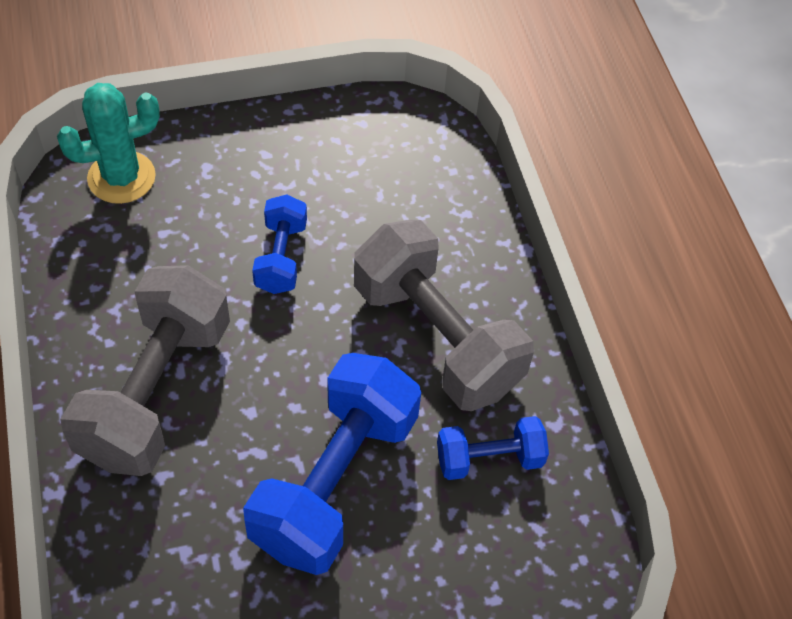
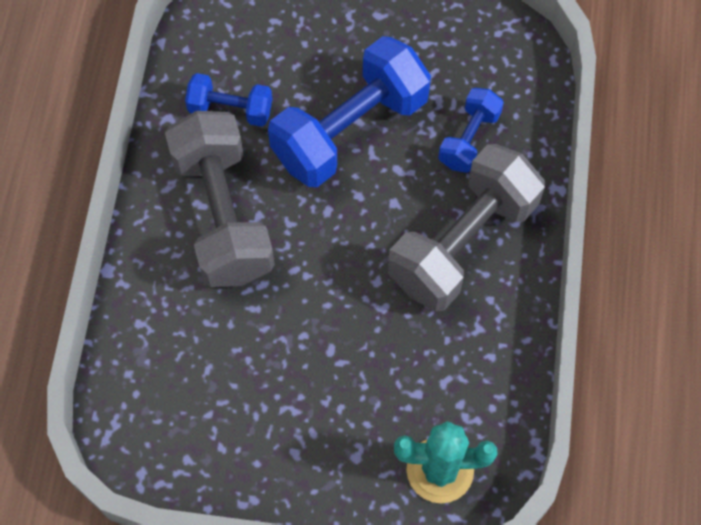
camera: 155 degrees left, 10 degrees up
(281, 257) = (321, 333): blue dumbbell -> blue dumbbell (469, 139)

